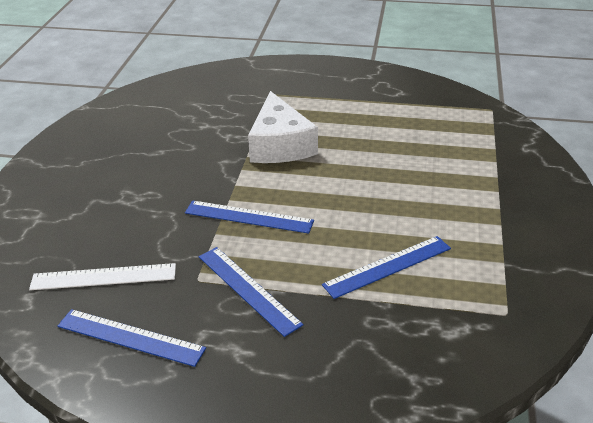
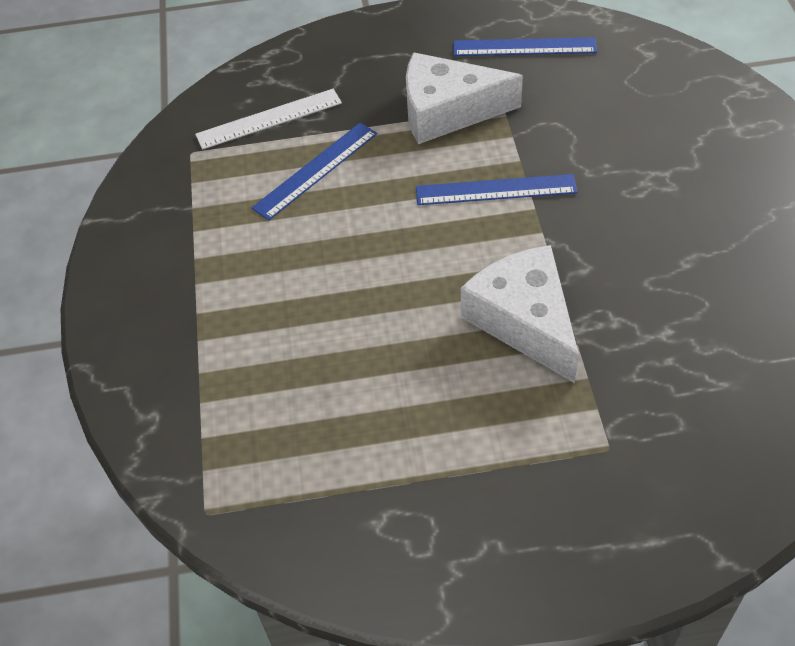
camera: 165 degrees right, 15 degrees up
(103, 277) = (596, 86): white ruler -> white ruler (269, 119)
(248, 289) = (447, 111): blue ruler -> white cheese

